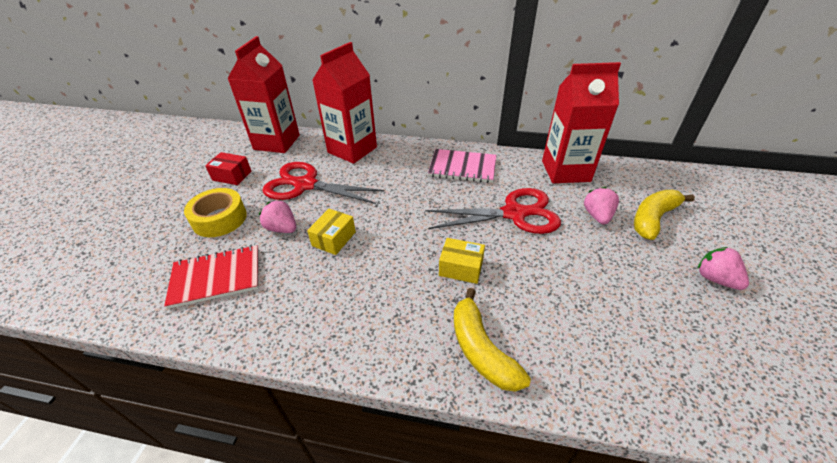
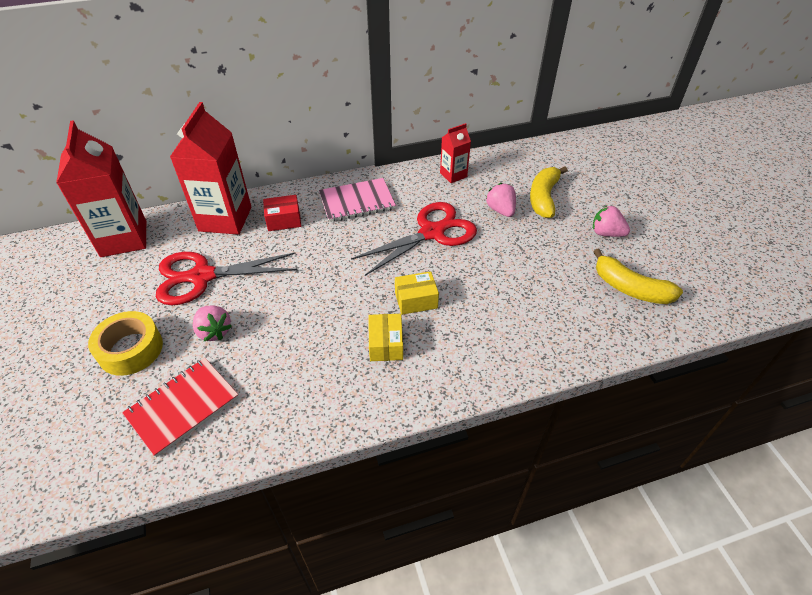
camera: 30 degrees left, 5 degrees up
(232, 176) = (100, 297): red box -> red box (284, 220)
(282, 228) = (214, 331): pink strawberry -> pink strawberry turned 135 degrees counterclockwise
(334, 239) = (278, 320): yellow box -> yellow box (386, 344)
(481, 349) = (472, 359): yellow banana -> yellow banana (630, 288)
(565, 171) = (453, 175): red carton -> red carton, size x0.51

